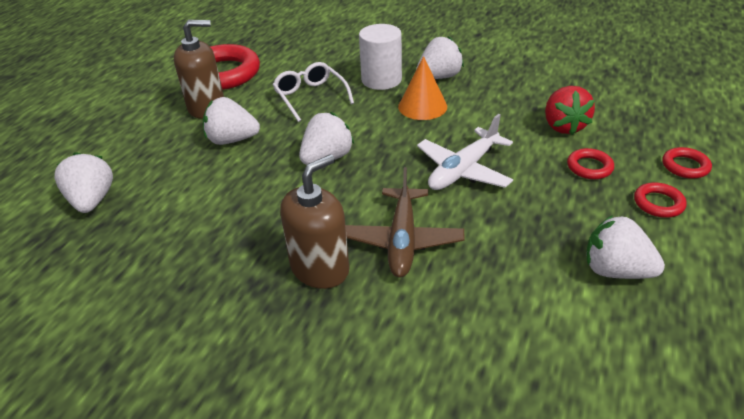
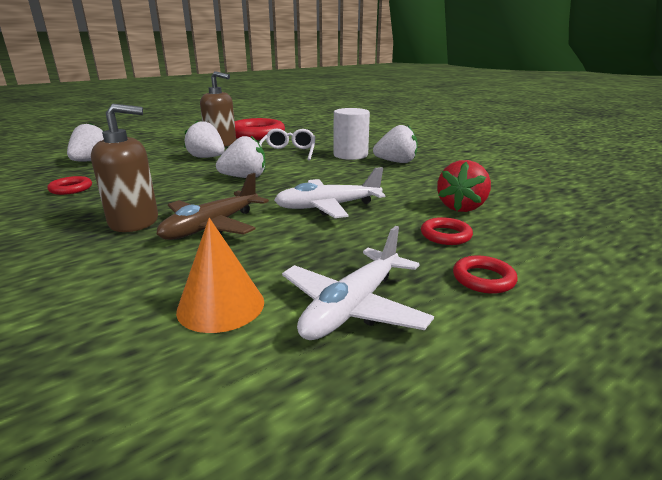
camera: 30 degrees right, 15 degrees down
(422, 106) = (357, 171): orange cone -> orange cone (221, 306)
(615, 270) = (352, 307): white strawberry -> white plane
(685, 166) = (560, 264): red ring -> red ring (71, 189)

